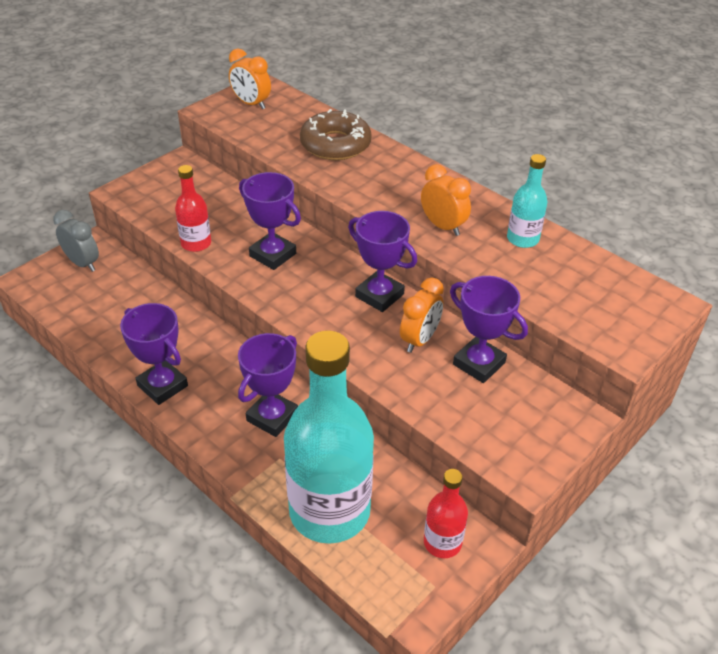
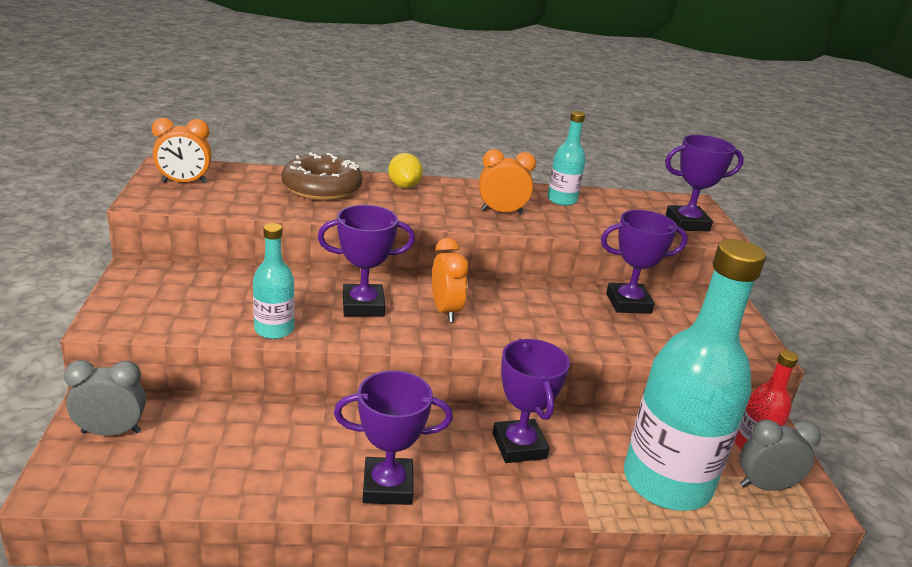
camera: 50 degrees left, 15 degrees down
(196, 243) = (274, 329): red bottle -> turquoise bottle
(379, 295) = (495, 294): purple trophy -> purple trophy (687, 223)
(397, 571) = (764, 486): none -> grey clock
(402, 167) = (404, 186): none -> yellow lemon
(419, 340) = (570, 308): orange clock -> orange clock (446, 311)

